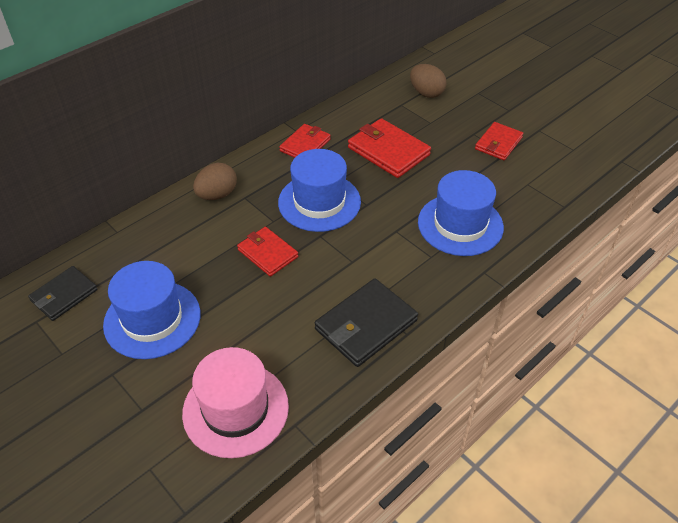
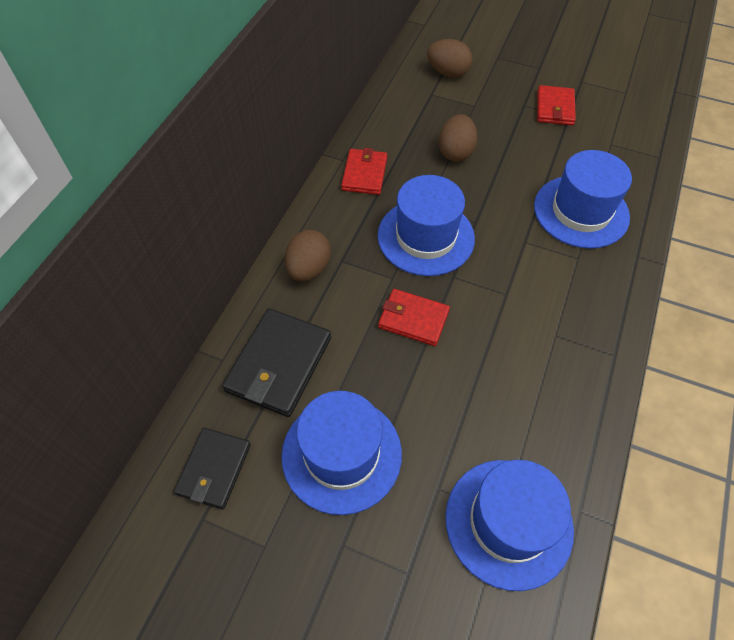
camera: 25 degrees left, 10 degrees up
(235, 409) = (508, 522): pink hat -> blue hat
(365, 325) = (569, 362): black wallet -> black wallet (278, 364)
(388, 151) = (455, 152): red wallet -> brown egg

